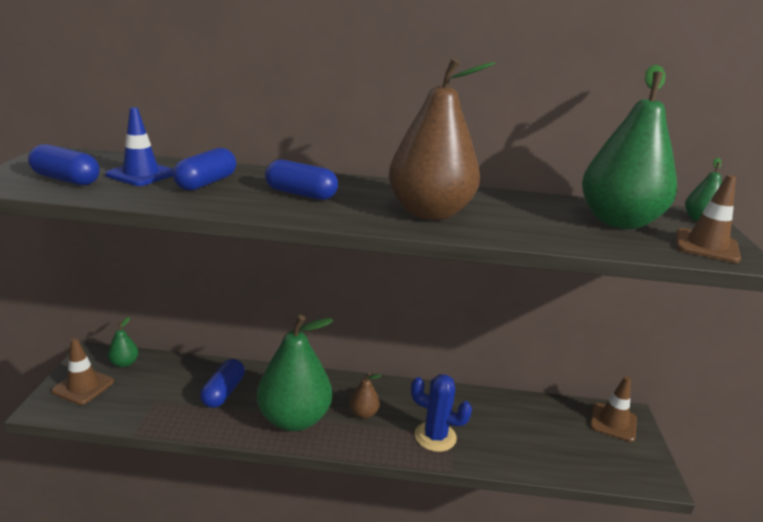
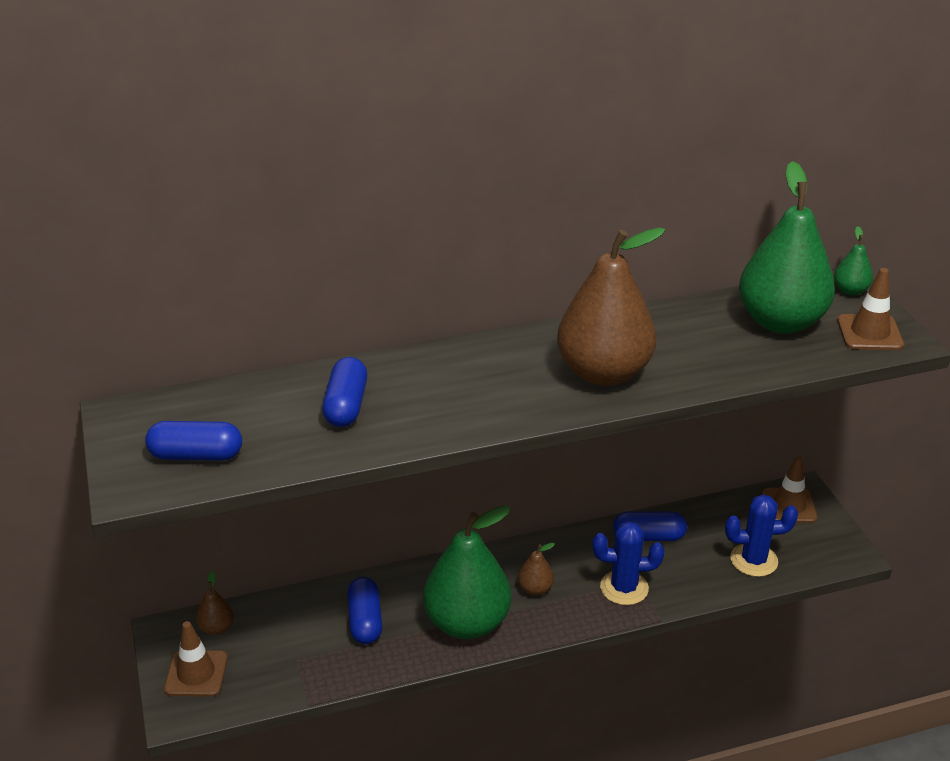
camera: 20 degrees left, 10 degrees up
(124, 363) = (217, 628): green pear -> brown pear
(141, 174) = (262, 416): blue traffic cone -> none
(301, 194) = (458, 388): blue capsule -> blue capsule (648, 537)
(561, 453) = (754, 560): none -> blue cactus

